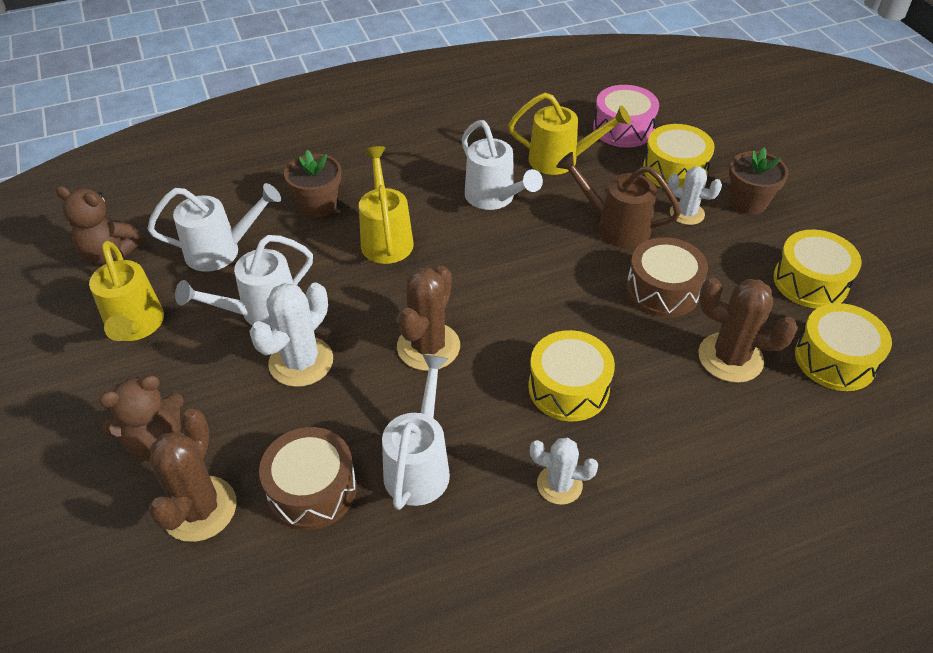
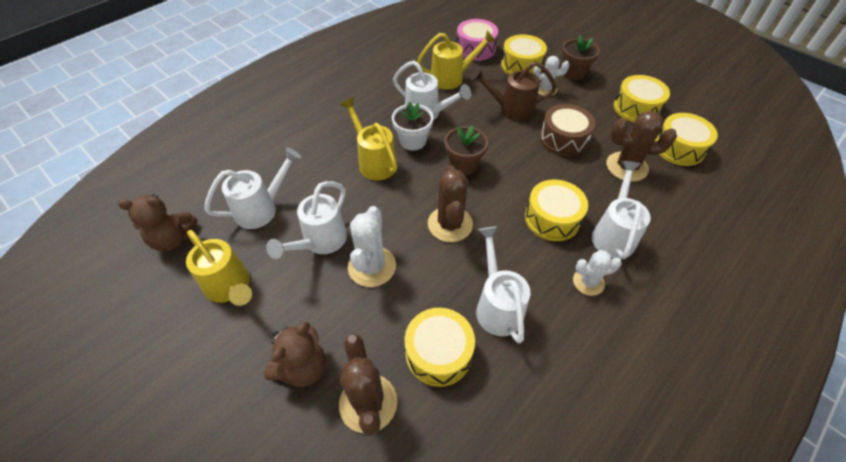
camera: 25 degrees left, 5 degrees up
(312, 489) = (438, 353): brown drum -> yellow drum
(318, 205) = (312, 154): brown flower pot -> brown flower pot (463, 165)
(452, 228) = (413, 141): none -> white flower pot
(640, 439) = (613, 234): none -> white watering can

